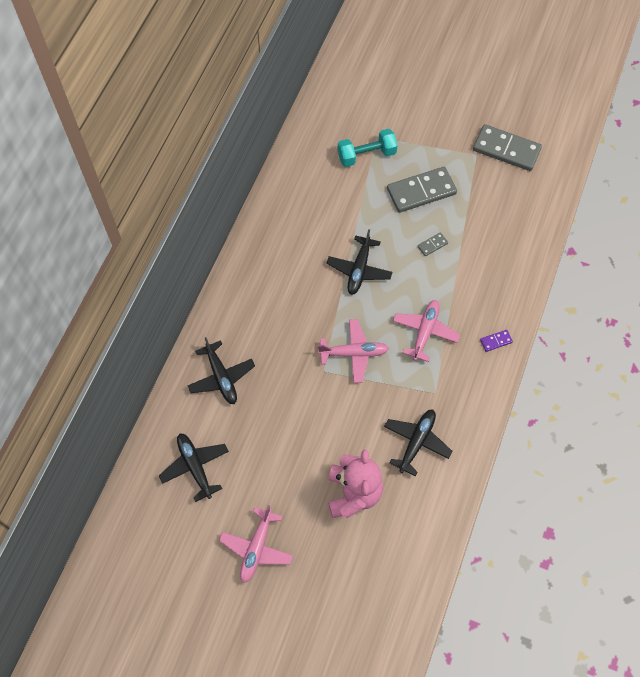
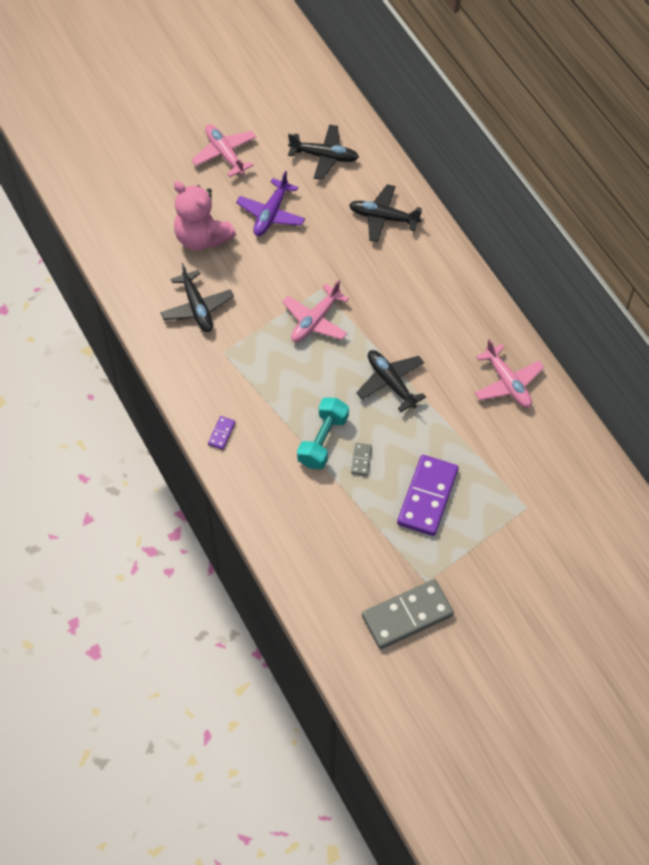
camera: 130 degrees right, 5 degrees down
(286, 460) = (271, 214): none -> purple plane
(366, 155) = (512, 482): turquoise dumbbell -> turquoise dumbbell (323, 441)
(421, 191) = (427, 497): grey domino -> purple domino
(425, 332) = (283, 387): pink plane -> pink plane (508, 383)

